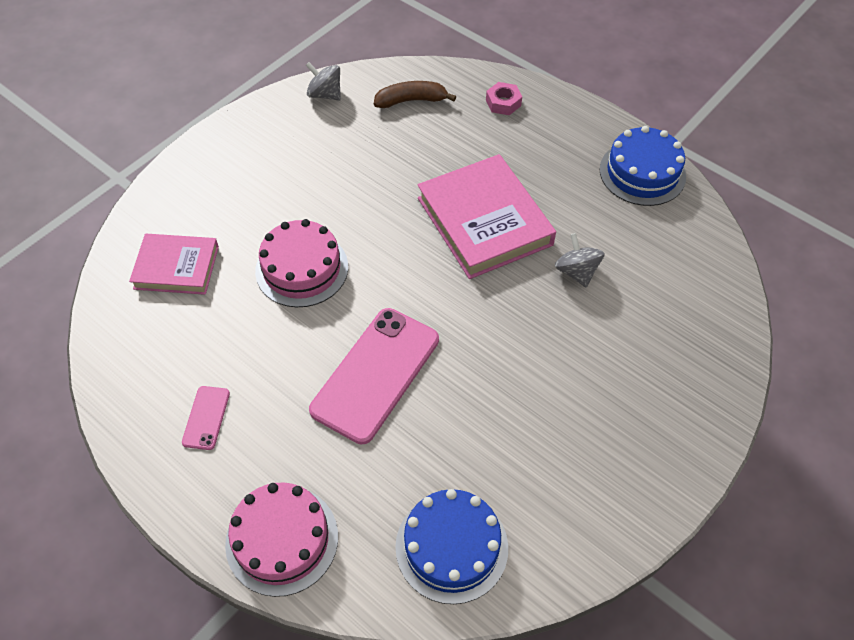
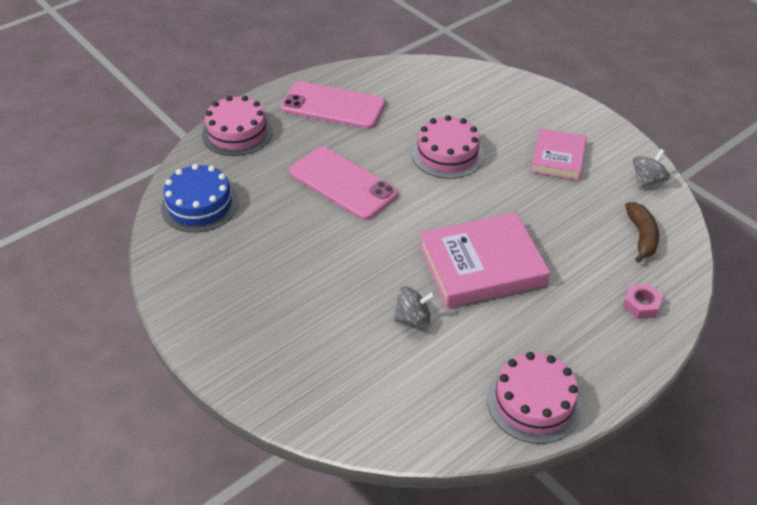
camera: 100 degrees right, 10 degrees down
(176, 267) = (459, 96): pink book -> pink book (558, 157)
(206, 418) = (333, 106): pink phone -> pink phone, size x2.22
(642, 173) = (534, 402): blue cake -> pink cake

